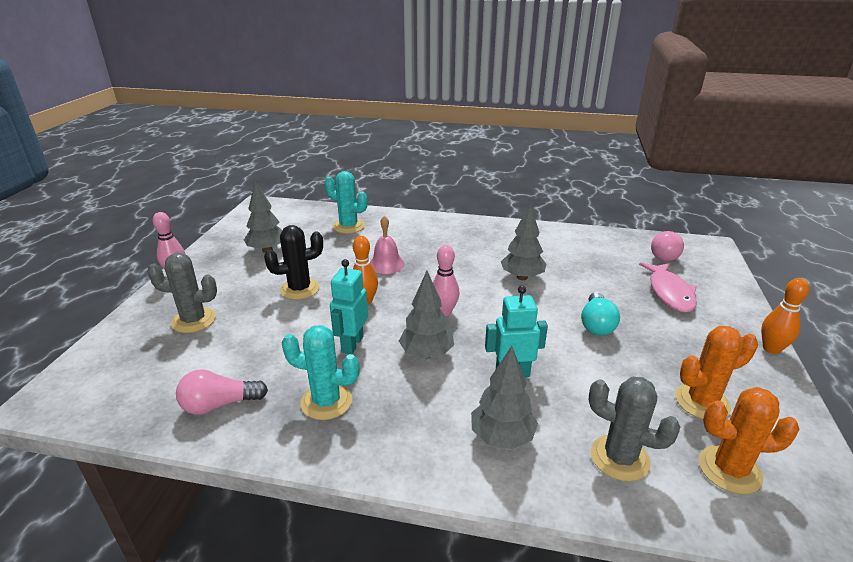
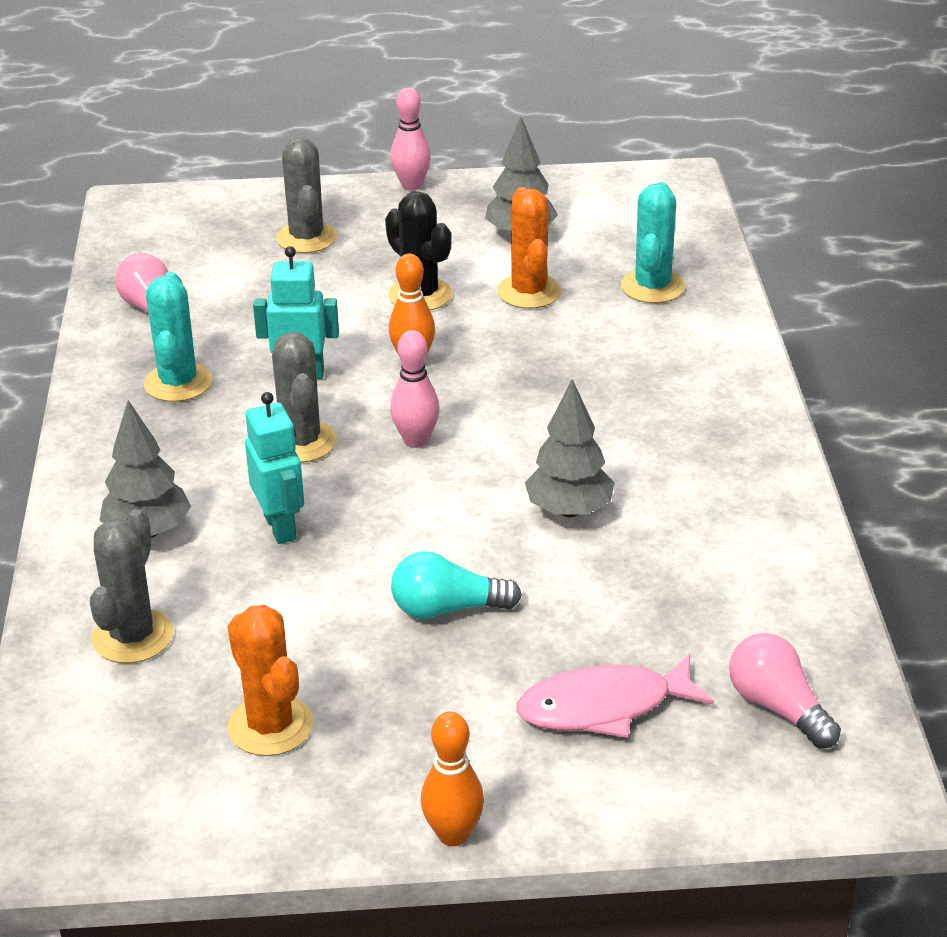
camera: 75 degrees right, 5 degrees up
(386, 264) = (537, 355): pink bell -> none
(426, 354) = (301, 442): grey tree -> grey cactus
(664, 254) = (777, 707): pink light bulb -> pink light bulb turned 45 degrees clockwise
(729, 470) = (131, 741): orange cactus -> orange cactus (529, 292)

